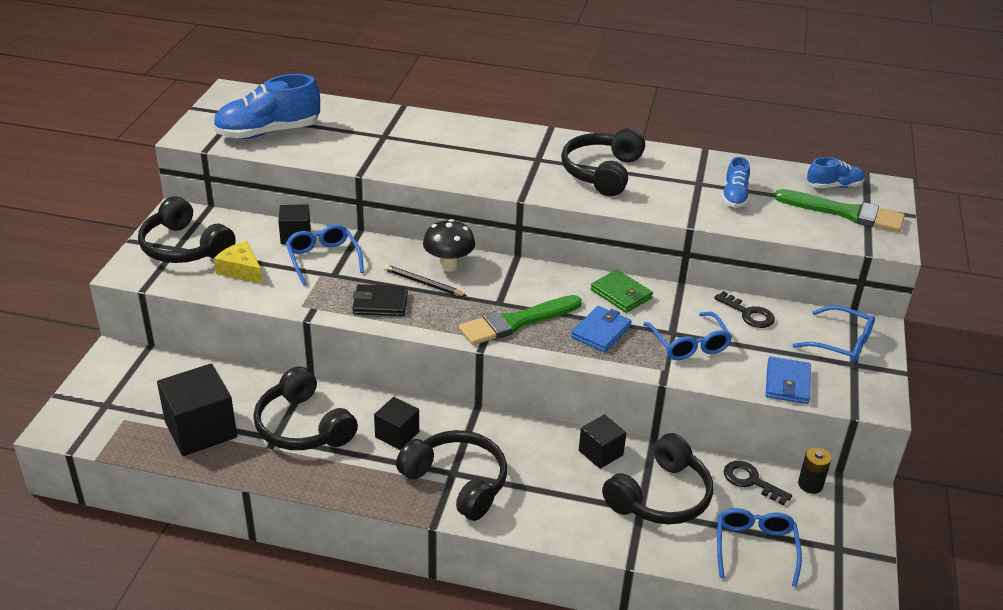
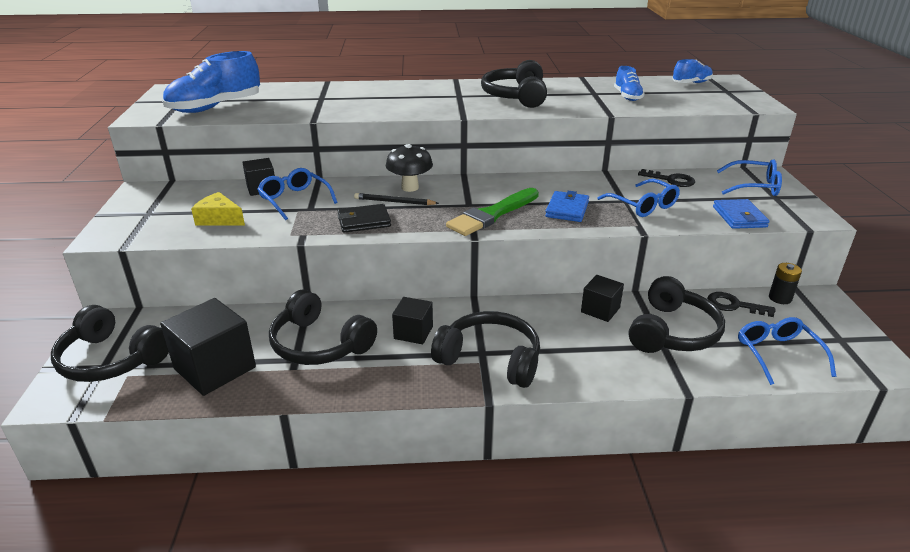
camera: 15 degrees left, 5 degrees down
(185, 247) = (156, 211): black headphones -> black headphones (112, 359)
(621, 294) = (564, 183): green wallet -> none
(845, 213) = (714, 95): green brush -> none

